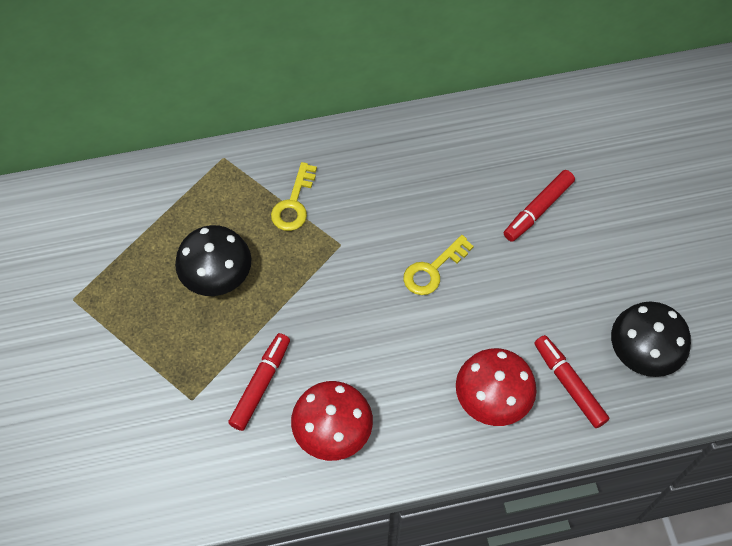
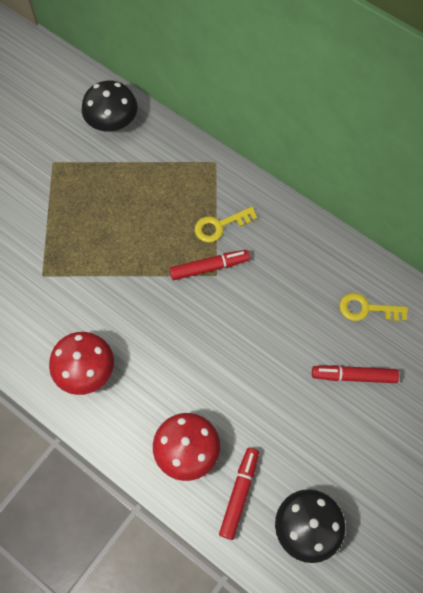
camera: 50 degrees right, 5 degrees up
(217, 276) = (133, 224): black mushroom -> black mushroom (112, 121)
(261, 384) = (83, 305): red marker -> red marker (209, 267)
(433, 270) = (247, 344): yellow key -> yellow key (367, 309)

